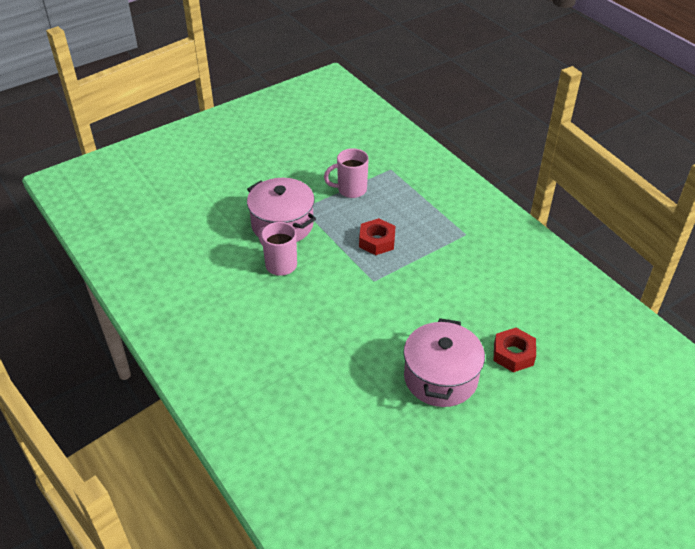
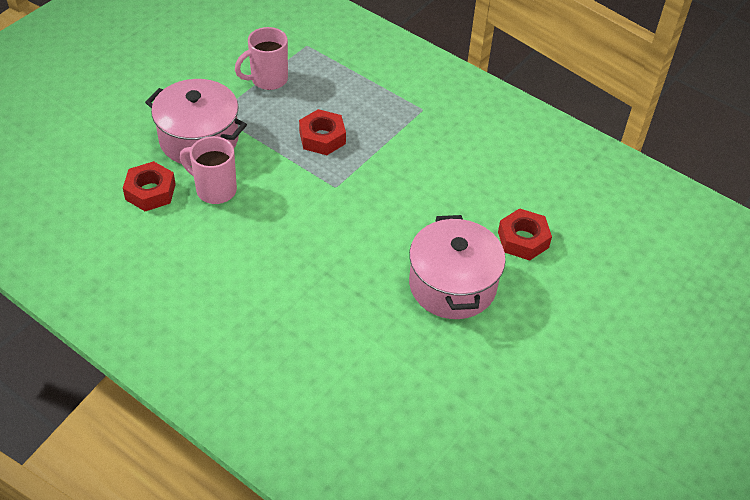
camera: 20 degrees left, 5 degrees up
(232, 256) = (150, 192): none -> red nut

